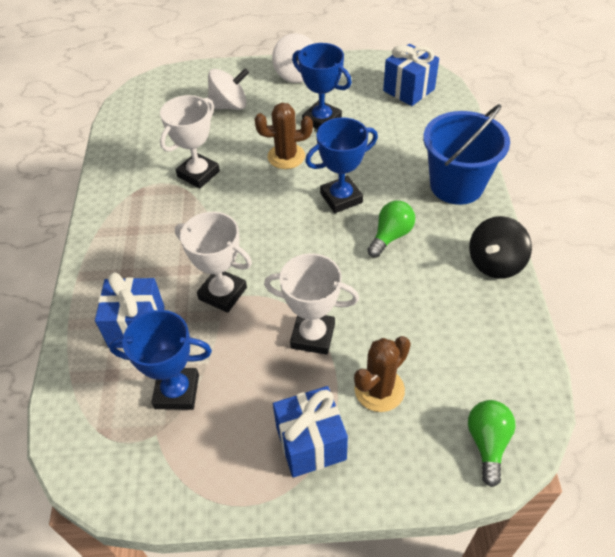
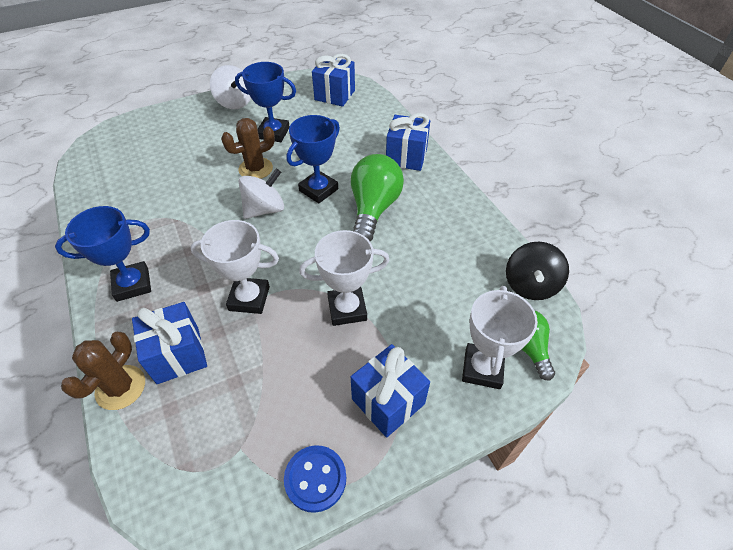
camera: 25 degrees left, 0 degrees up
(177, 391) = (244, 401): blue trophy -> blue trophy (132, 284)
(198, 174) = (180, 203): white trophy -> white trophy (482, 368)
(209, 488) = (315, 479): none -> blue button
(229, 106) = (185, 140): white spinning top -> white spinning top (264, 209)
(379, 390) = (423, 334): brown cactus -> brown cactus (120, 387)
(390, 236) = (373, 209): green light bulb -> green light bulb, size x1.66
(456, 185) = (406, 157): blue bucket -> blue gift
(495, 263) = (463, 207): black spinning top -> black spinning top (530, 285)

